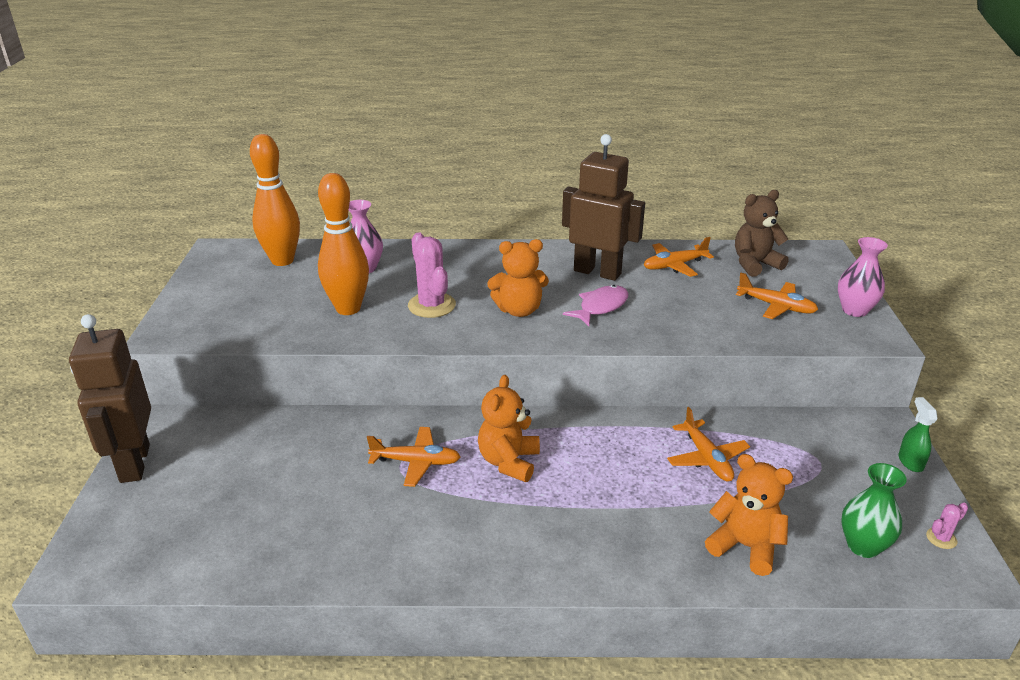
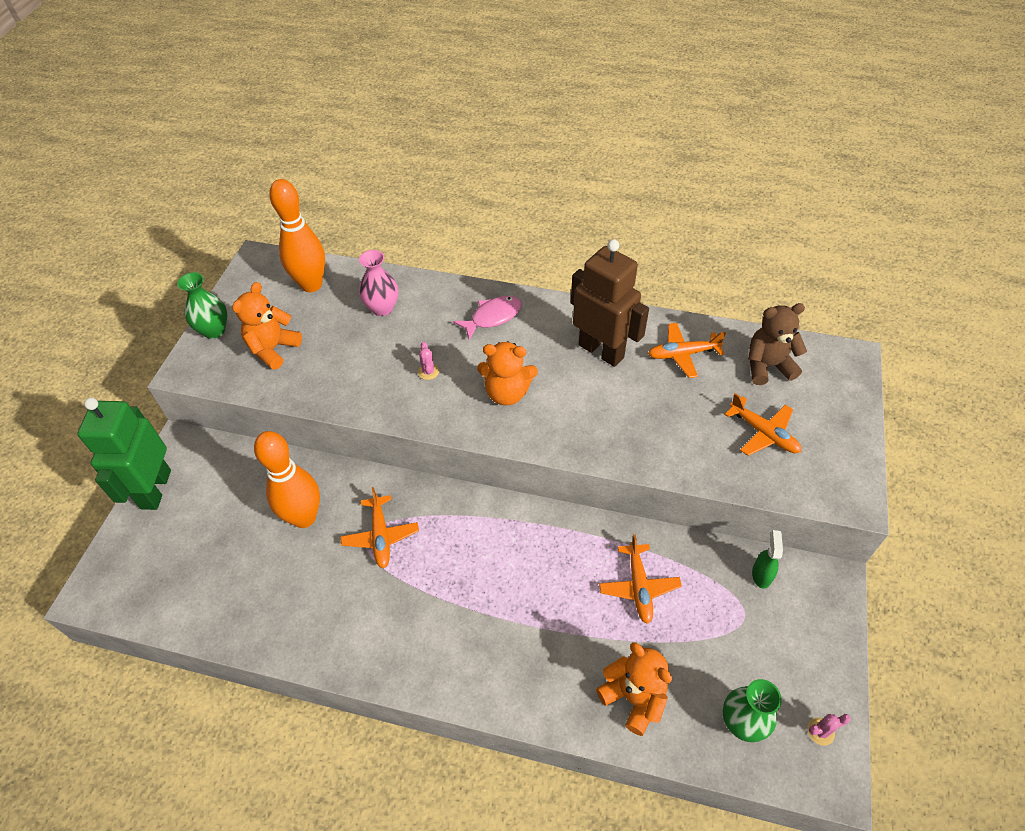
camera: 15 degrees right, 20 degrees up
(134, 463) = (155, 489): brown robot -> green robot
(185, 303) = (214, 330): none -> green vase
(348, 309) = (352, 363): orange bowling pin -> orange bowling pin (304, 517)
(416, 462) = (381, 536): orange plane -> orange plane turned 60 degrees clockwise
(431, 305) = (428, 371): pink cactus -> pink cactus, size x0.47
(509, 462) = (459, 553): orange teddy bear -> orange teddy bear (273, 349)
(600, 307) = (586, 402): pink fish -> pink fish (492, 317)
(854, 310) = (843, 454): pink vase -> none
(910, 462) = (834, 633): green spray bottle -> green spray bottle (761, 574)

